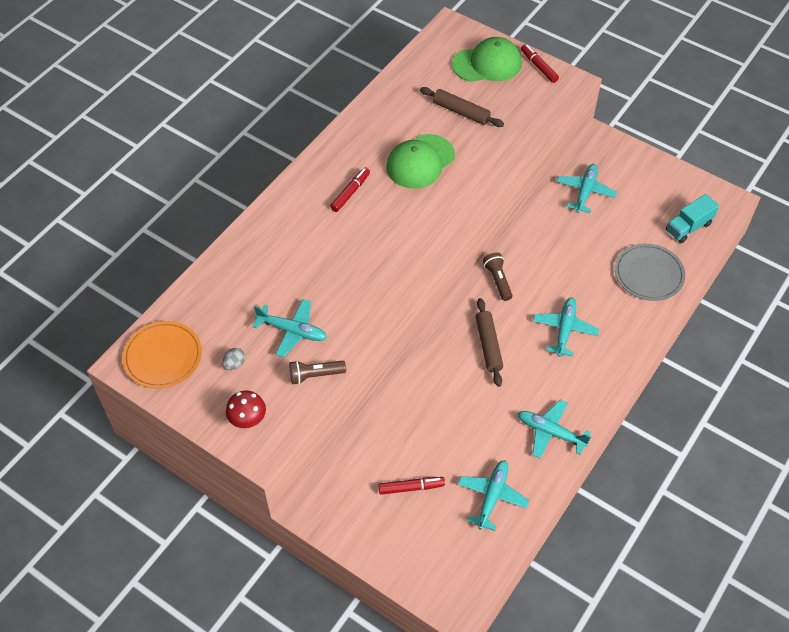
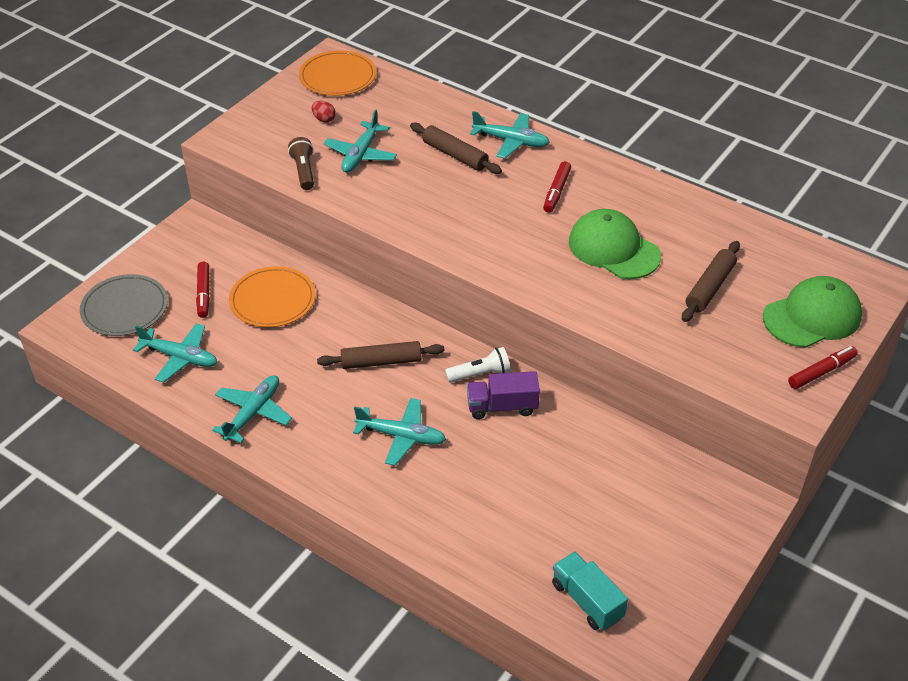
camera: 90 degrees right, 10 degrees down
(234, 364) = (324, 119): grey egg -> red egg
(248, 420) = (257, 130): red mushroom -> none
(297, 260) = (454, 155): none -> brown rolling pin
(350, 192) = (556, 191): red marker -> red marker turned 75 degrees clockwise
(418, 430) = (272, 300): none -> orange plate
(487, 64) = (812, 316): green cap -> green cap turned 105 degrees counterclockwise
(498, 280) = (480, 374): brown flashlight -> white flashlight
(529, 267) = (502, 406): none -> purple truck
(585, 191) = (643, 476): turquoise plane -> turquoise plane (511, 141)
(649, 274) = (495, 539): grey plate -> grey plate (125, 308)

